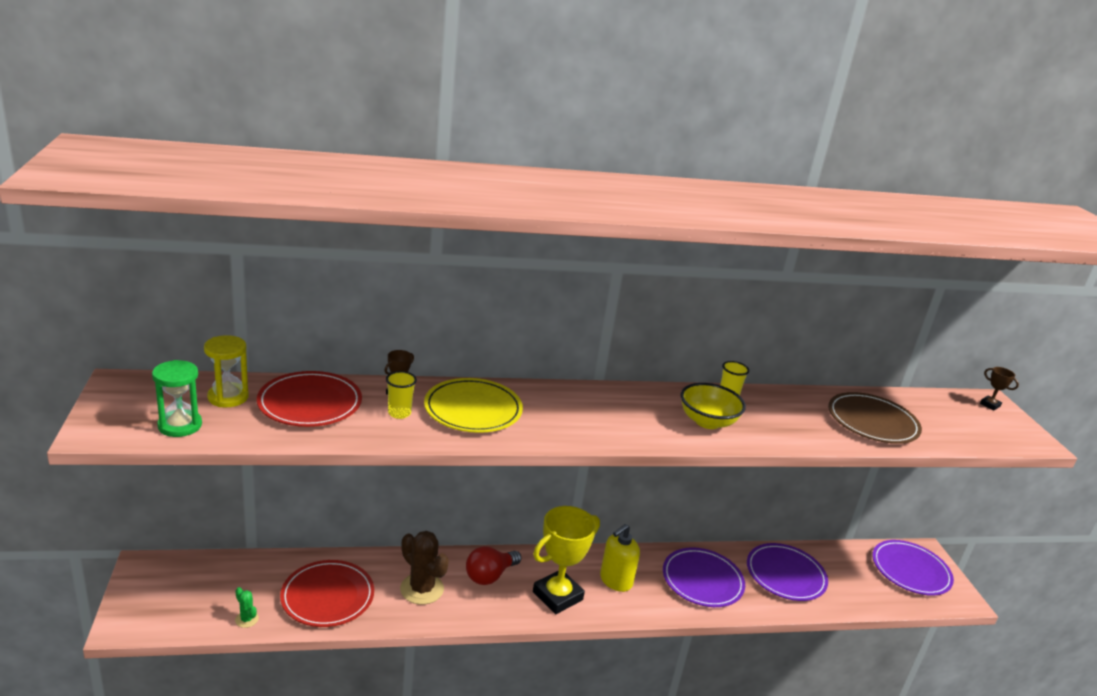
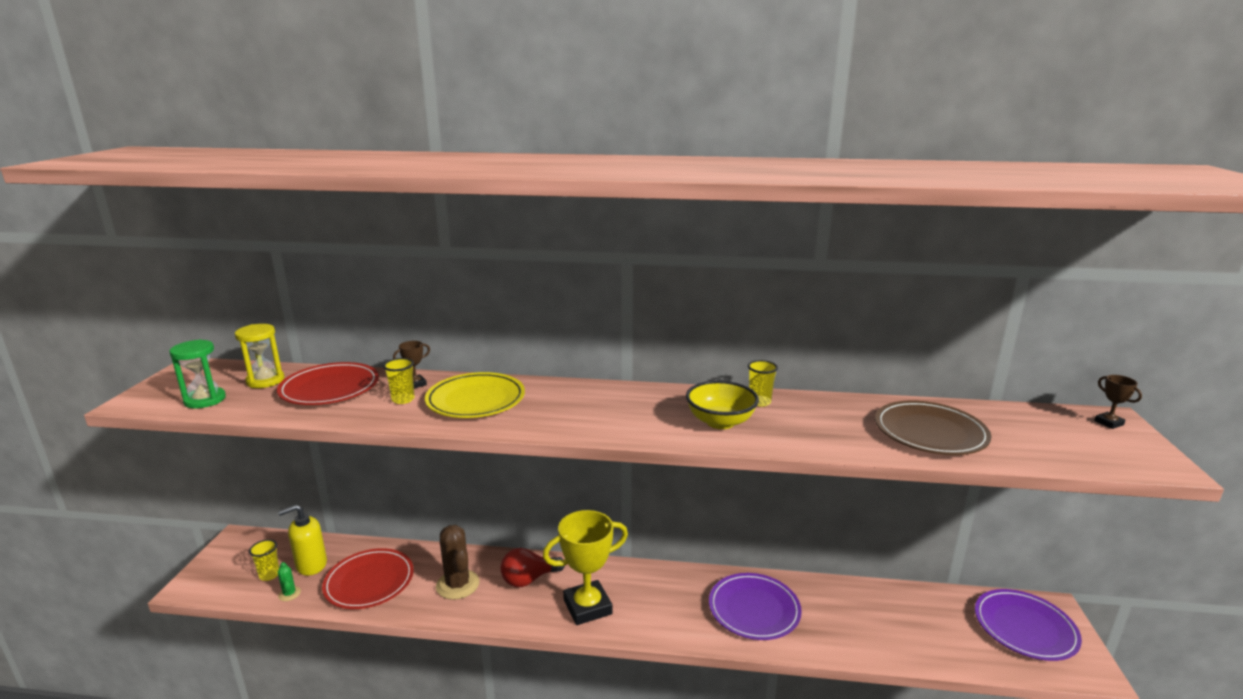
camera: 20 degrees right, 5 degrees down
(210, 602) = (269, 575): none -> yellow cup
(615, 580) = (656, 598): yellow soap dispenser -> yellow soap dispenser (311, 565)
(785, 575) = (857, 615): purple plate -> none

